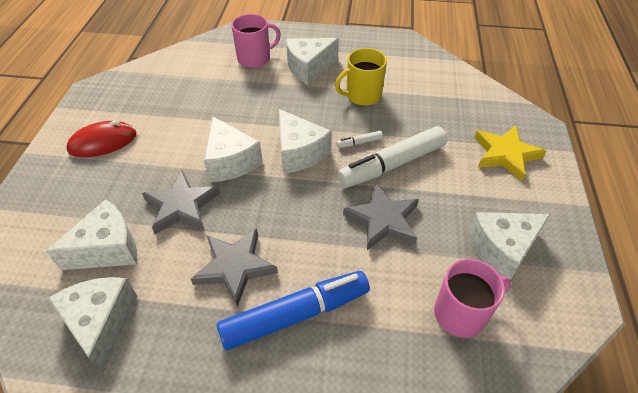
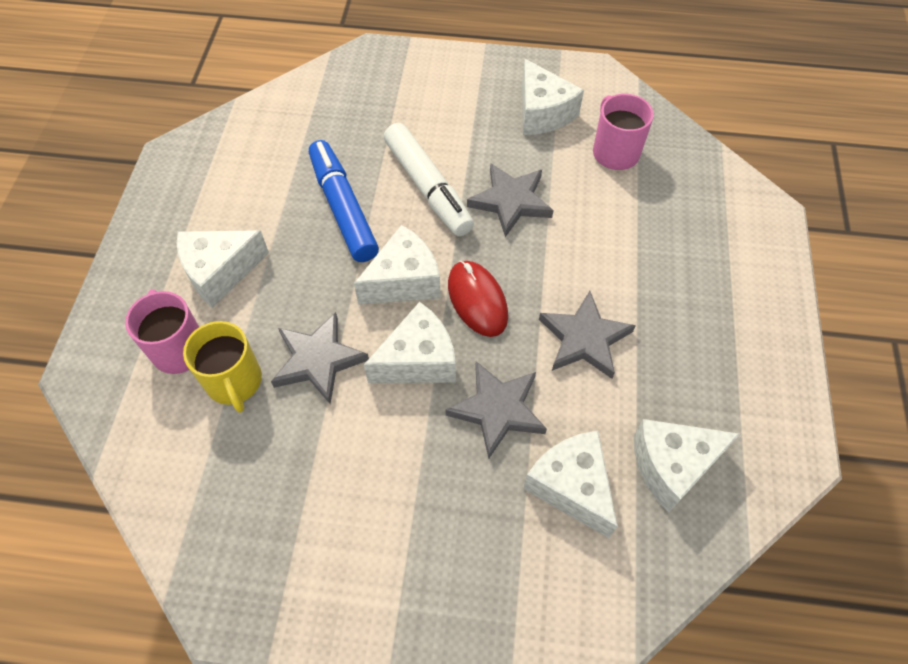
camera: 90 degrees left, 10 degrees up
(103, 142) = (369, 551): red mouse -> red mouse (477, 300)
(238, 114) = (318, 360): none -> grey star
(296, 315) = (634, 279): blue marker -> blue marker (343, 208)
(309, 68) = (220, 272): white cheese -> white cheese turned 90 degrees clockwise
(359, 143) = (388, 217): white marker -> none
(362, 95) = (295, 210): yellow mug -> yellow mug (234, 382)
(505, 154) = (414, 88): yellow star -> none

